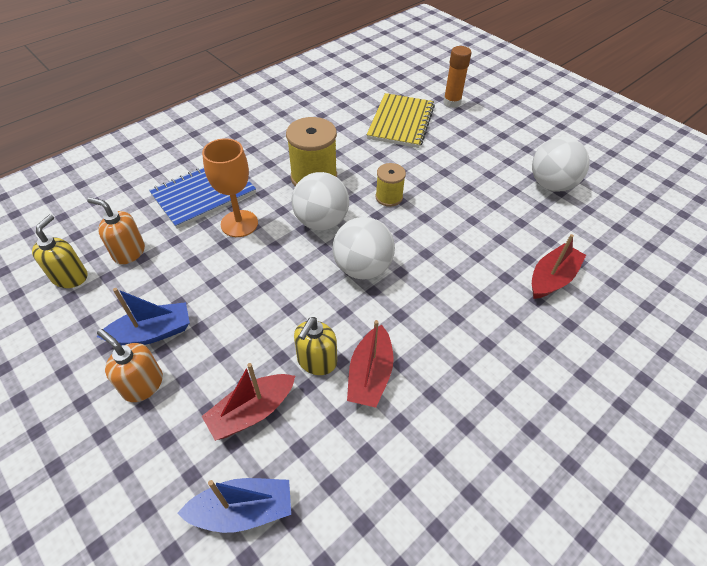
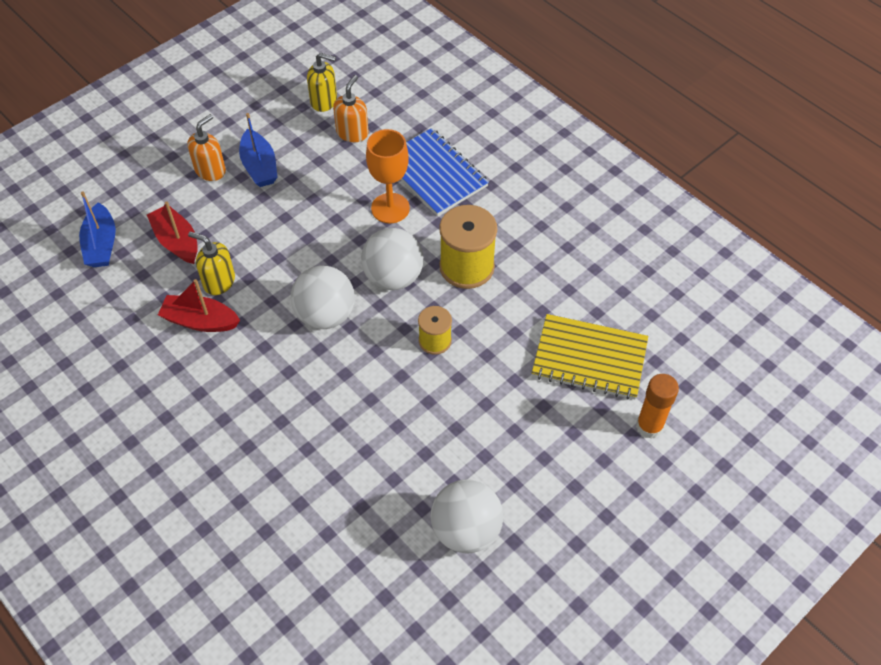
camera: 90 degrees right, 5 degrees up
(552, 278) = (302, 496): red boat -> none

